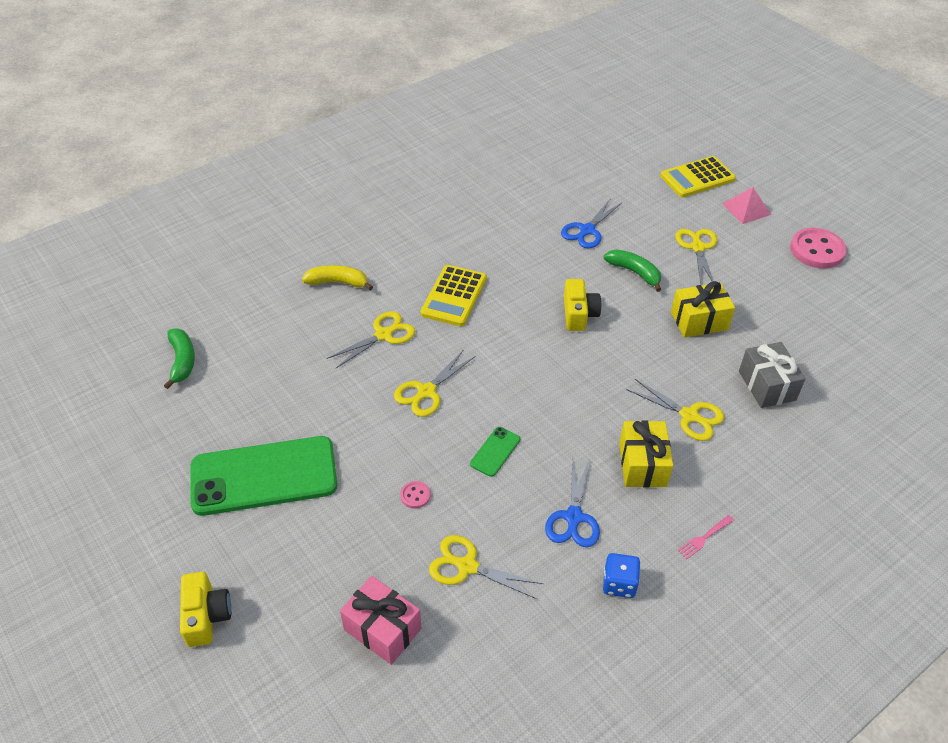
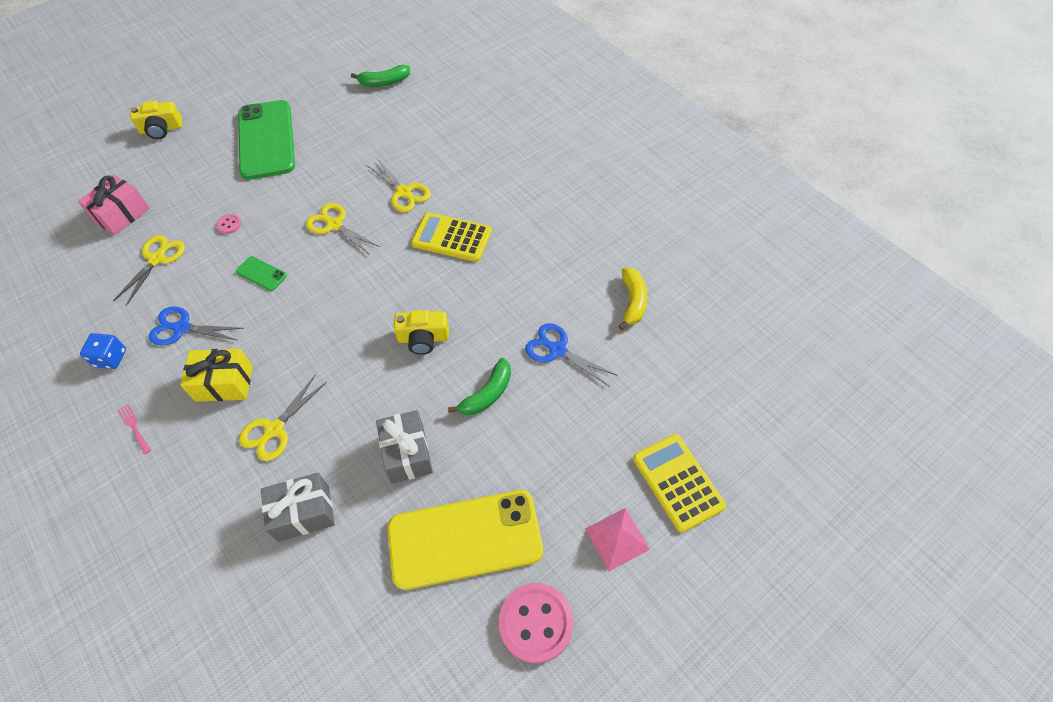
camera: 90 degrees right, 10 degrees up
(338, 282) = (471, 157): yellow banana -> yellow banana (633, 302)
(697, 247) = (534, 466): yellow scissors -> none
(699, 321) = (407, 454): yellow gift -> grey gift
(766, 285) = (465, 539): none -> yellow phone

